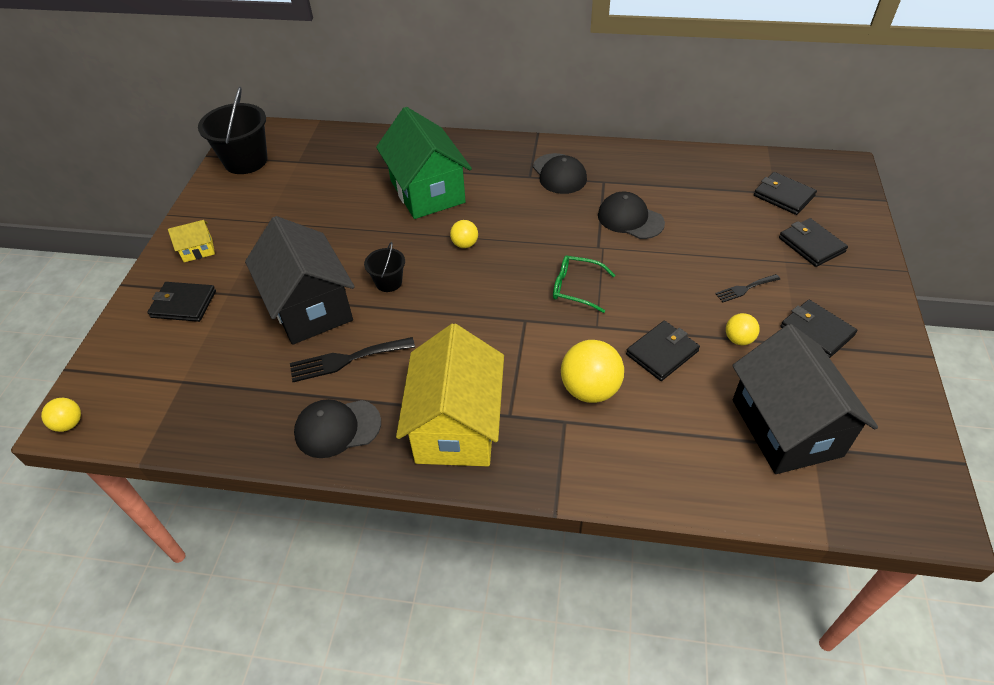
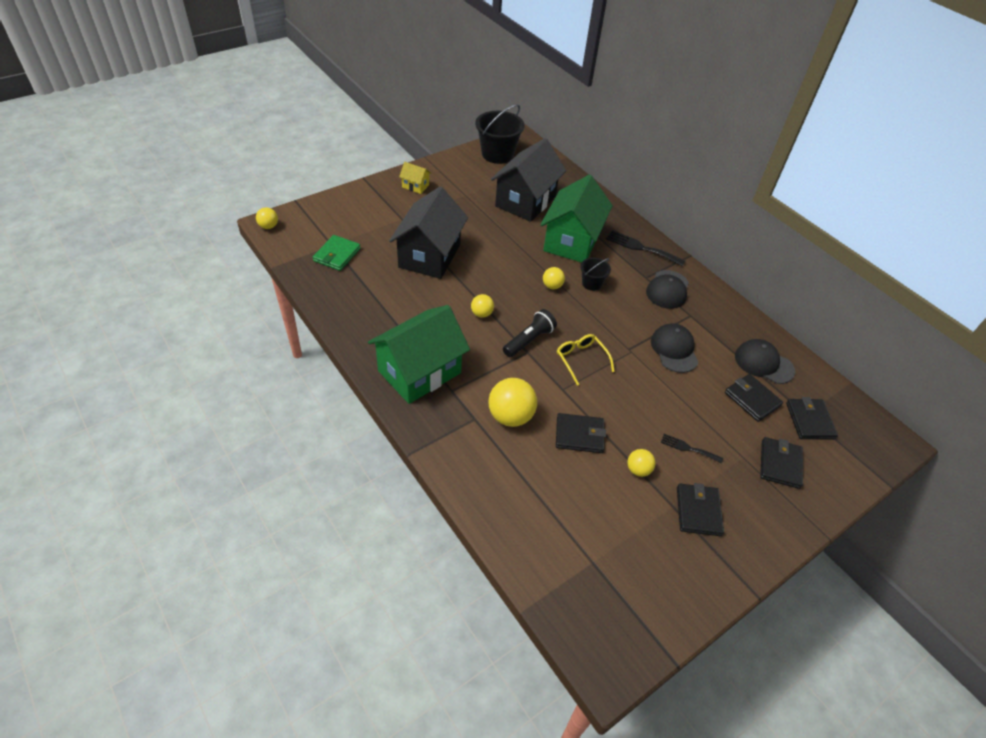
camera: 40 degrees right, 0 degrees up
(183, 304) = (376, 208): black wallet -> black wallet (752, 399)
(203, 387) = (337, 255): none -> green wallet
(337, 428) = (367, 323): black cap -> black cap (763, 363)
(346, 360) = (412, 295): black fork -> black fork (641, 248)
(388, 282) = (484, 274): black bucket -> black bucket (592, 283)
(437, 321) = (481, 314): none -> yellow ball
(456, 426) = (419, 372): yellow house -> green house
(512, 308) = (529, 340): none -> black flashlight
(576, 288) = (581, 360): green glasses -> yellow glasses
(786, 427) = (592, 537): black house -> black house (525, 201)

